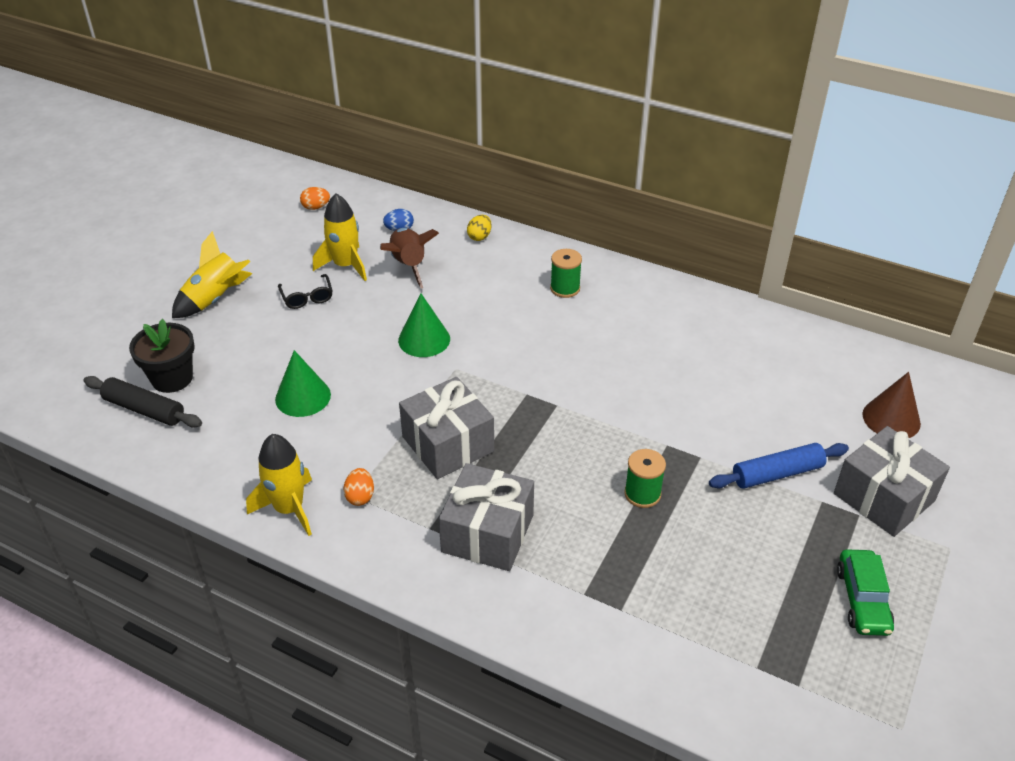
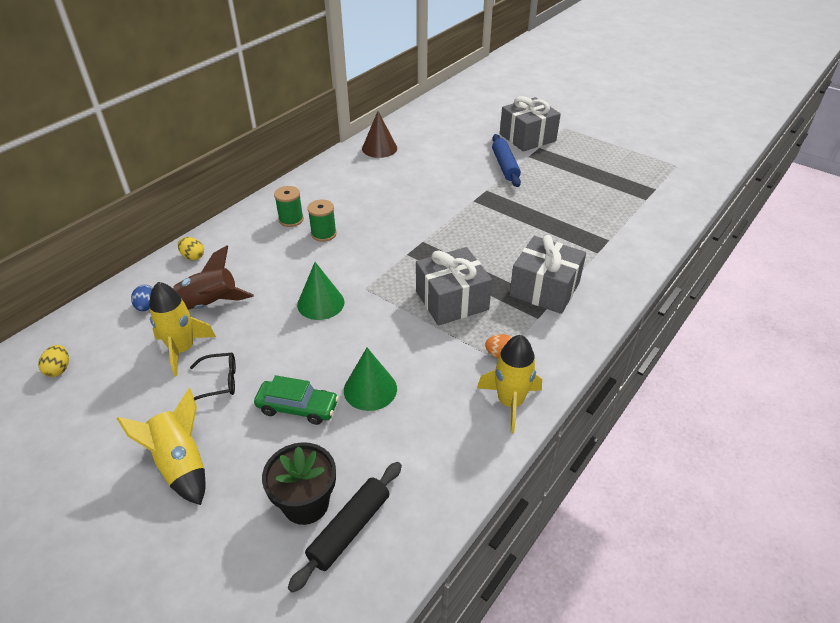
camera: 80 degrees left, 0 degrees up
(316, 207) = (59, 369): orange egg -> yellow egg
(642, 494) = (515, 217): green spool -> green spool (323, 234)
(862, 599) = (598, 159): green car -> green car (297, 407)
(891, 419) = (468, 122): brown cone -> brown cone (379, 148)

